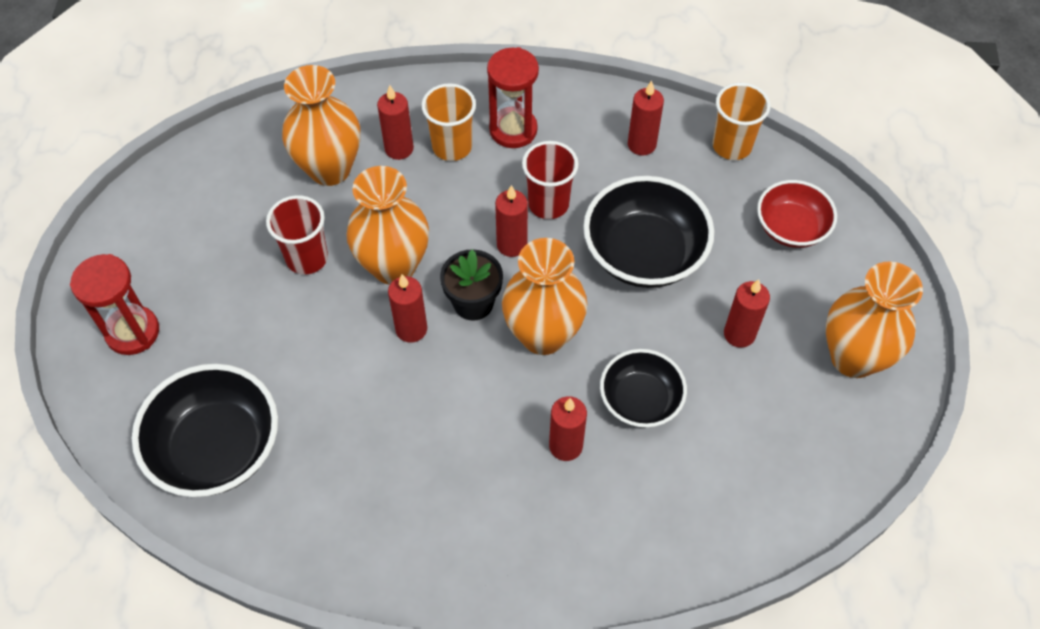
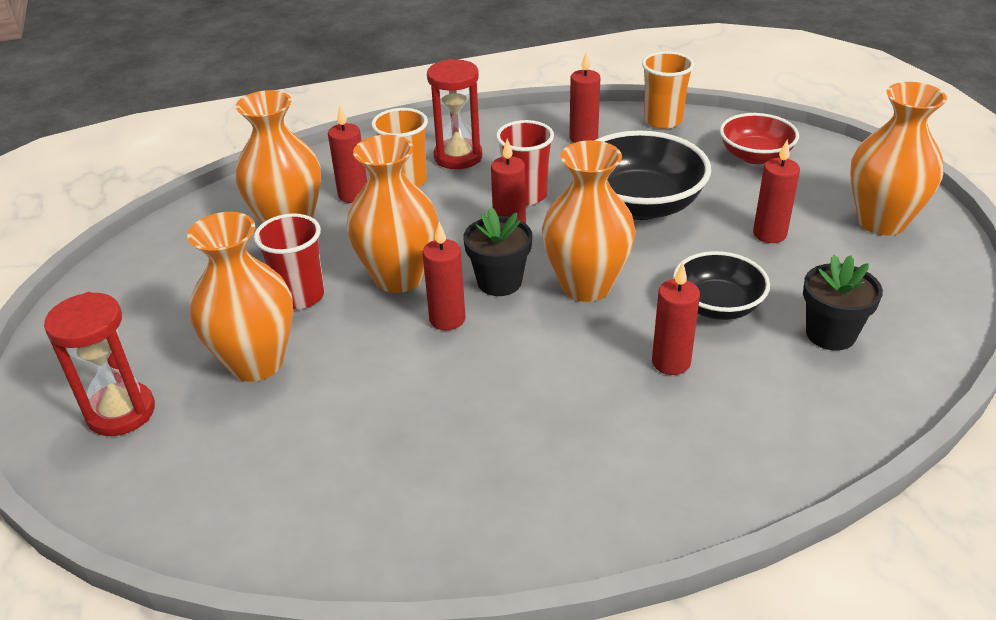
camera: 20 degrees left, 20 degrees down
(217, 448) = (278, 486): black bowl -> none
(246, 319) = (256, 363): none -> orange vase
(717, 468) = (830, 334): none -> black flower pot

